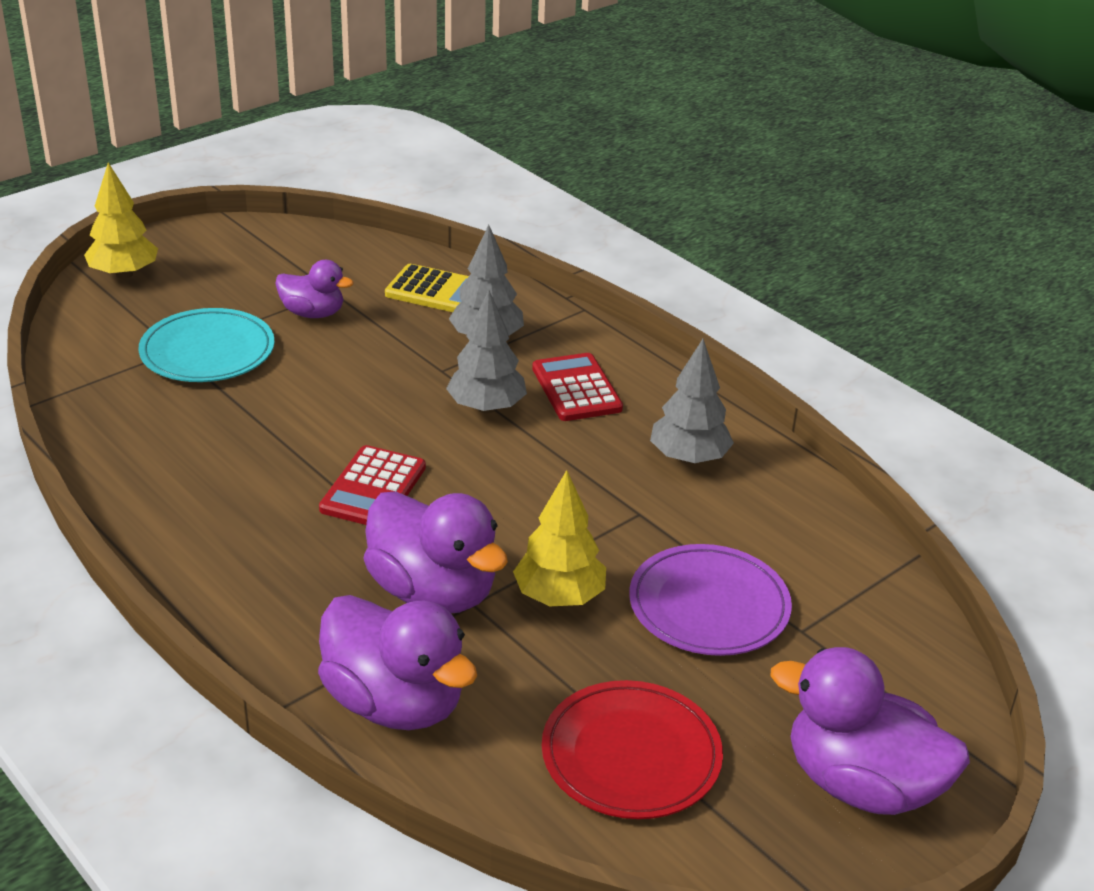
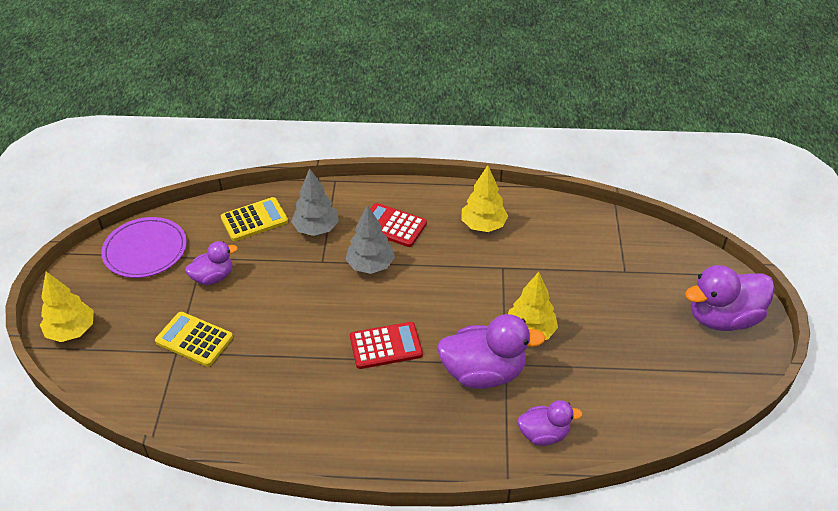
camera: 45 degrees left, 10 degrees up
(207, 351) = (194, 339): turquoise plate -> yellow calculator
(373, 488) = (386, 346): red calculator -> red calculator turned 75 degrees counterclockwise
(395, 703) = (544, 434): purple duck -> purple duck, size x0.58
(631, 755) = (647, 375): red plate -> none
(688, 458) = (483, 225): grey tree -> yellow tree
(709, 605) = (583, 288): purple plate -> purple plate (145, 250)

